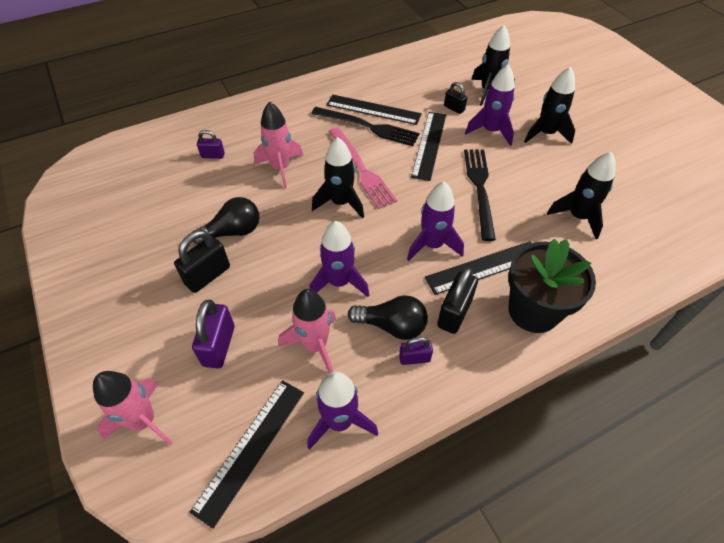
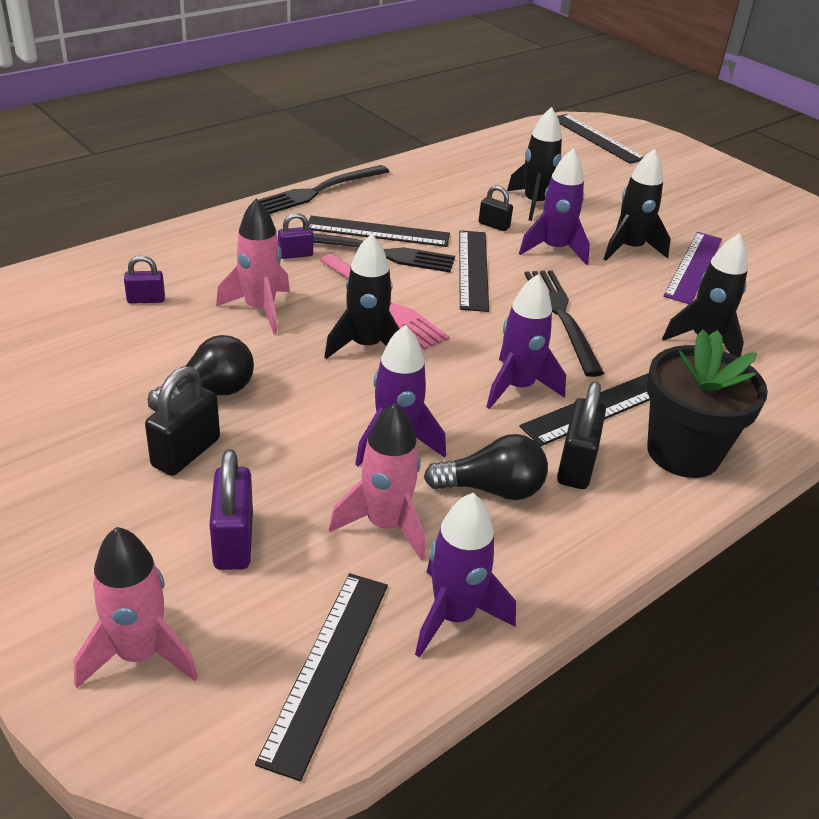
camera: 15 degrees left, 15 degrees down
(344, 74) = (319, 190): none -> black fork
(414, 358) = (537, 525): purple padlock -> purple padlock (295, 254)
(549, 35) = (596, 138): none -> black ruler
(589, 152) = (693, 267): none -> purple ruler

